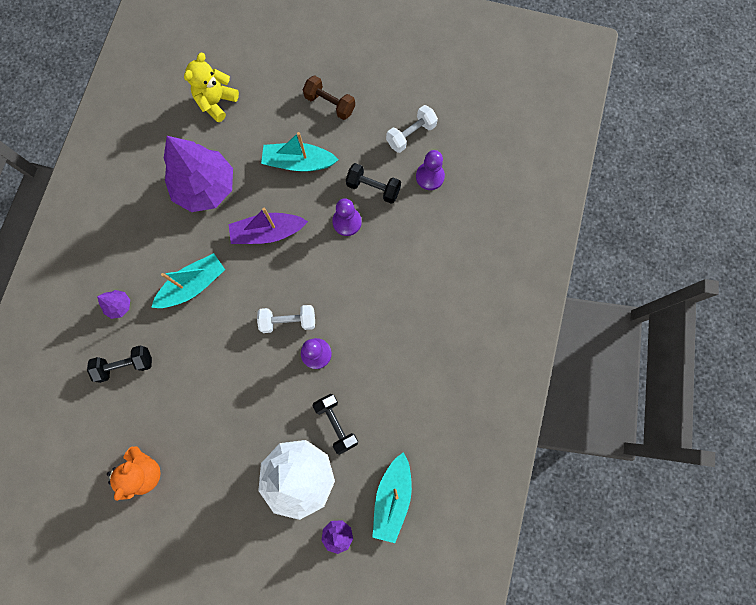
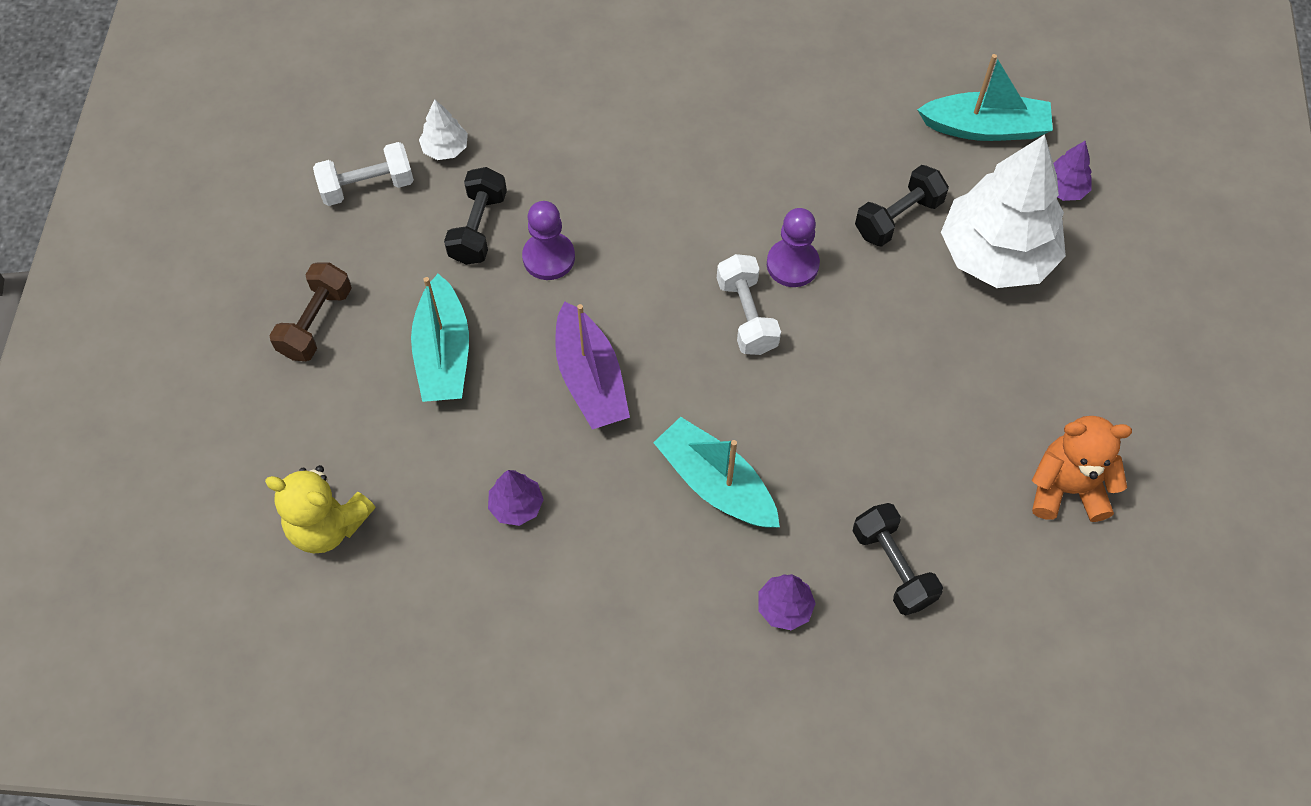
camera: 100 degrees left, 15 degrees down
(205, 187) = (516, 506): purple tree -> purple tree, size x0.42
(411, 134) = (367, 186): white dumbbell -> white dumbbell turned 60 degrees counterclockwise
(430, 176) = (445, 148): purple pawn -> white tree

